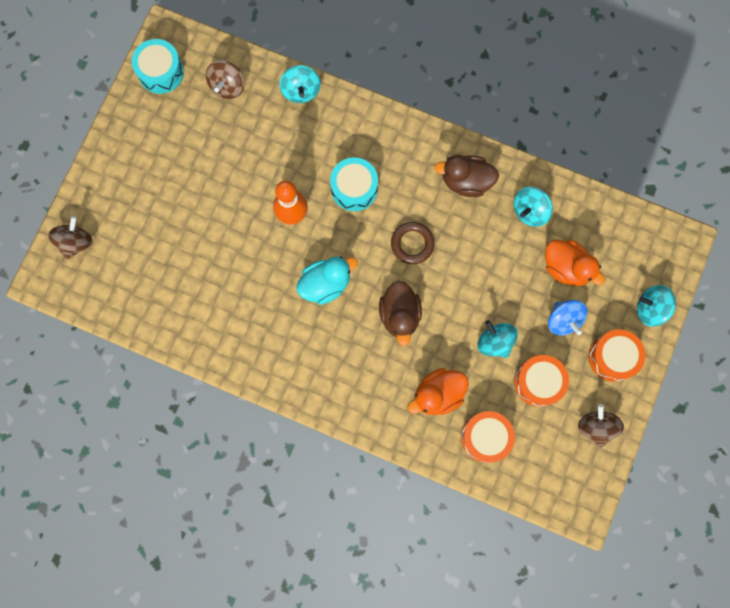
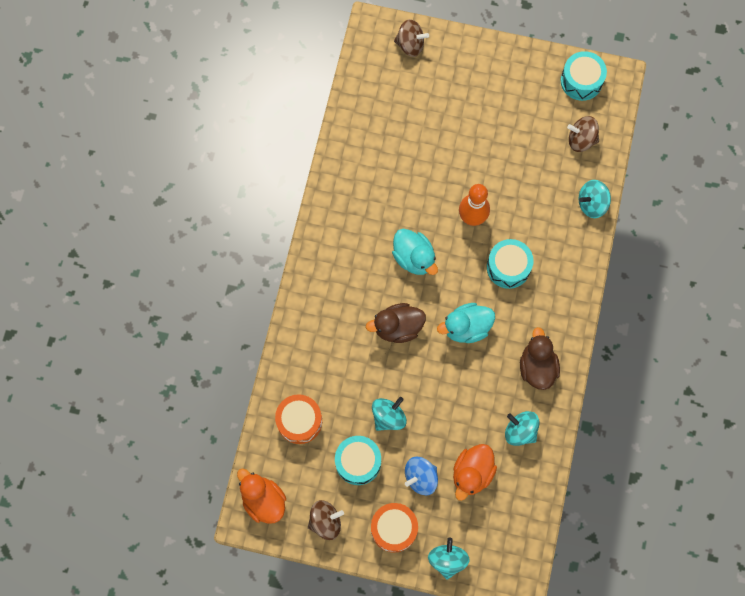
camera: 80 degrees right, 5 degrees down
(412, 244) = (466, 328): brown ring -> turquoise duck
(438, 394) = (331, 373): orange duck -> orange duck (263, 500)
(538, 382) = (358, 462): orange drum -> turquoise drum

